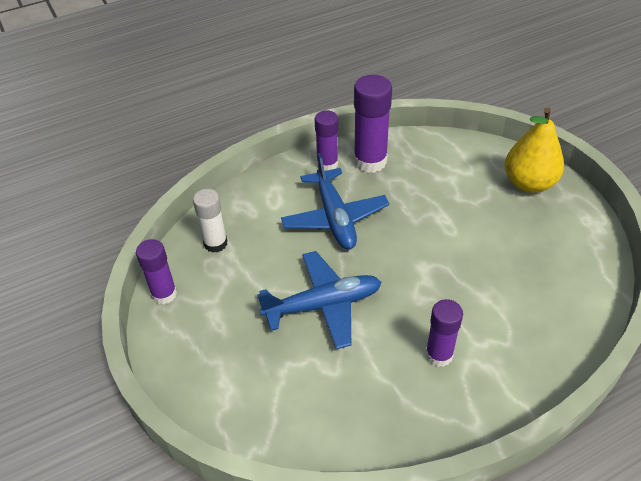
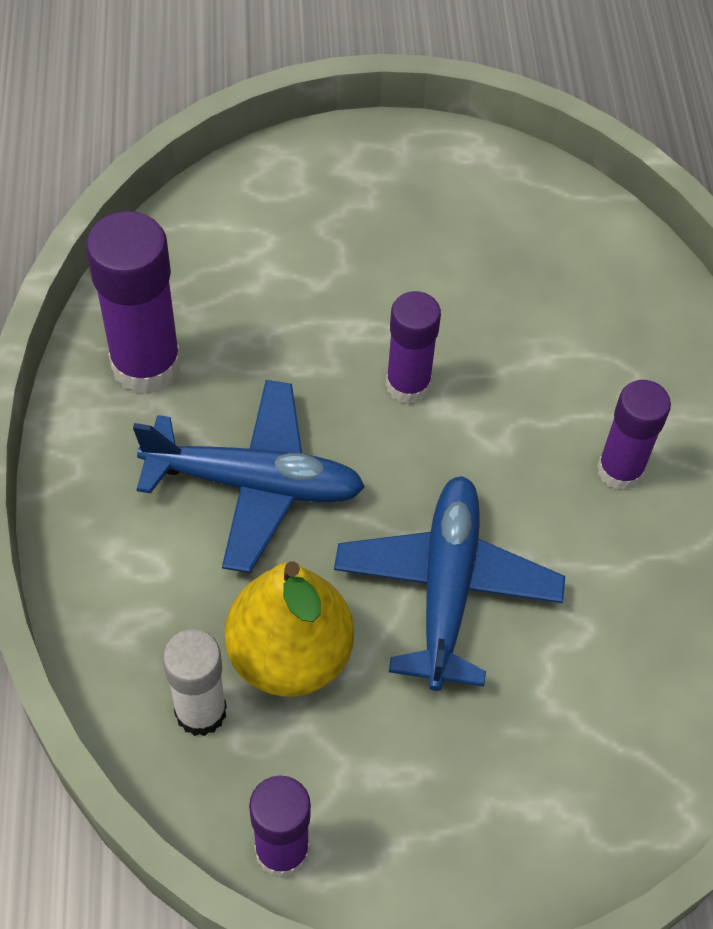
camera: 70 degrees left, 10 degrees up
(327, 164) = (106, 435): purple glue stick -> purple glue stick (408, 385)
(529, 183) = (346, 178): yellow pear -> yellow pear (290, 656)

